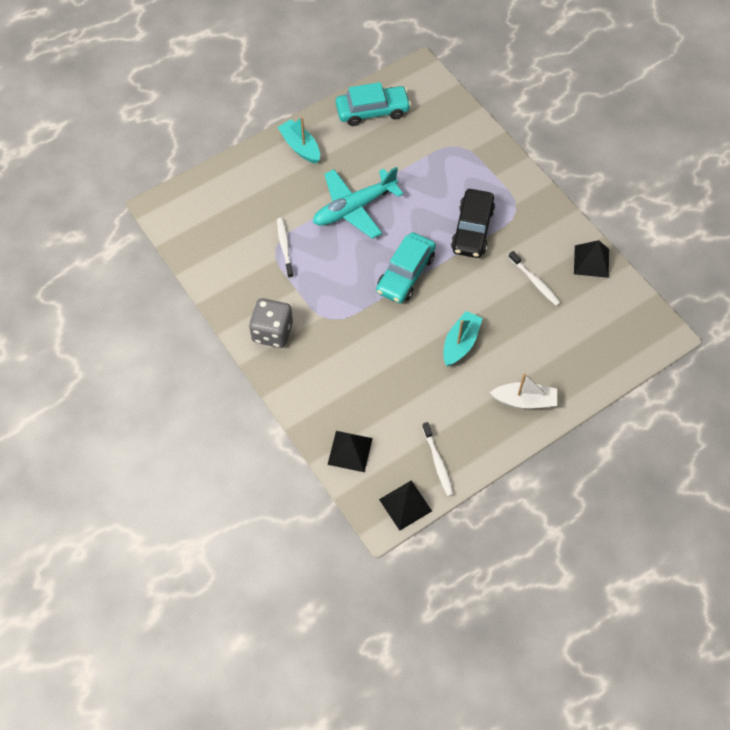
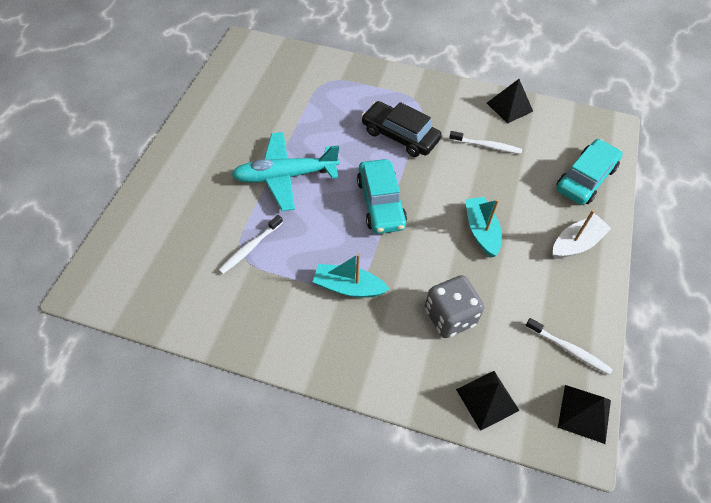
camera: 40 degrees left, 5 degrees down
(272, 332) = (308, 336): grey dice -> grey dice (450, 317)
(285, 247) = (250, 248): white toothbrush -> white toothbrush turned 90 degrees counterclockwise
(300, 147) = (189, 154): turquoise boat -> turquoise boat (348, 287)
(354, 208) = (285, 176): turquoise plane -> turquoise plane turned 60 degrees clockwise
(372, 111) = (230, 92): turquoise car -> turquoise car (585, 178)
(472, 229) = (400, 136): black car -> black car turned 150 degrees clockwise

